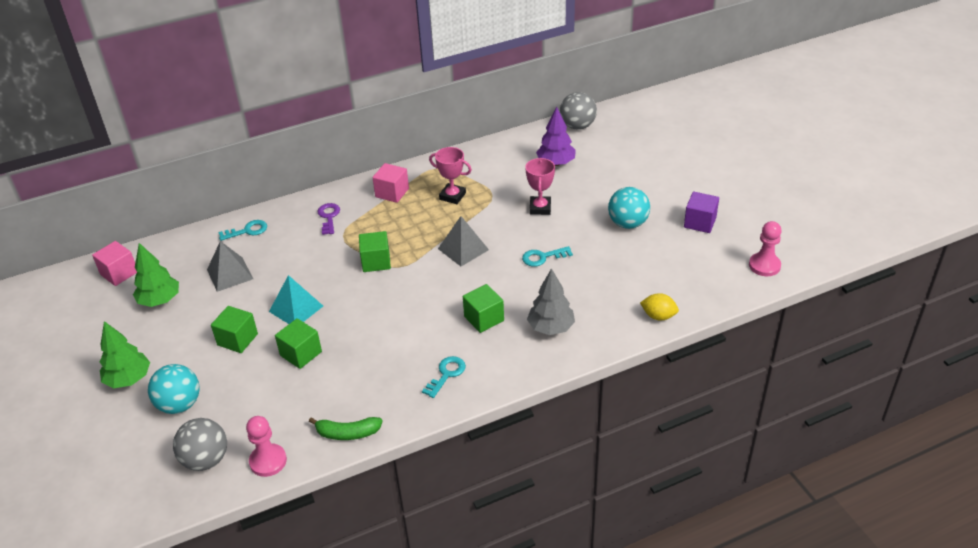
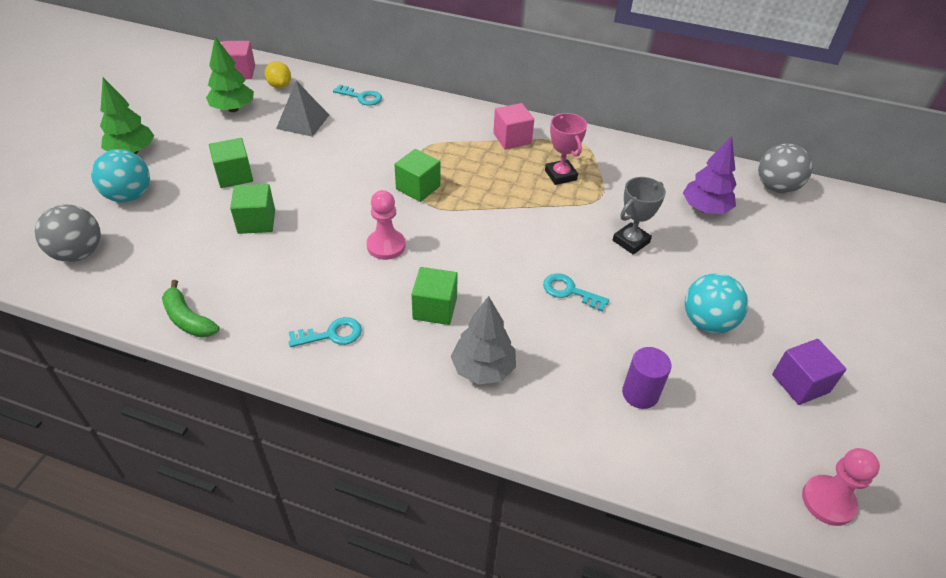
camera: 40 degrees right, 5 degrees up
(268, 461) = (108, 291): pink pawn -> pink pawn (386, 246)
(296, 308) = (306, 182): turquoise pyramid -> none
(329, 217) = (434, 125): purple key -> none
(463, 249) = (505, 229): grey pyramid -> none
(540, 208) = (631, 241): pink trophy -> grey trophy
(638, 281) = (640, 393): none -> purple cylinder
(658, 316) = (612, 452): yellow lemon -> yellow lemon (280, 86)

